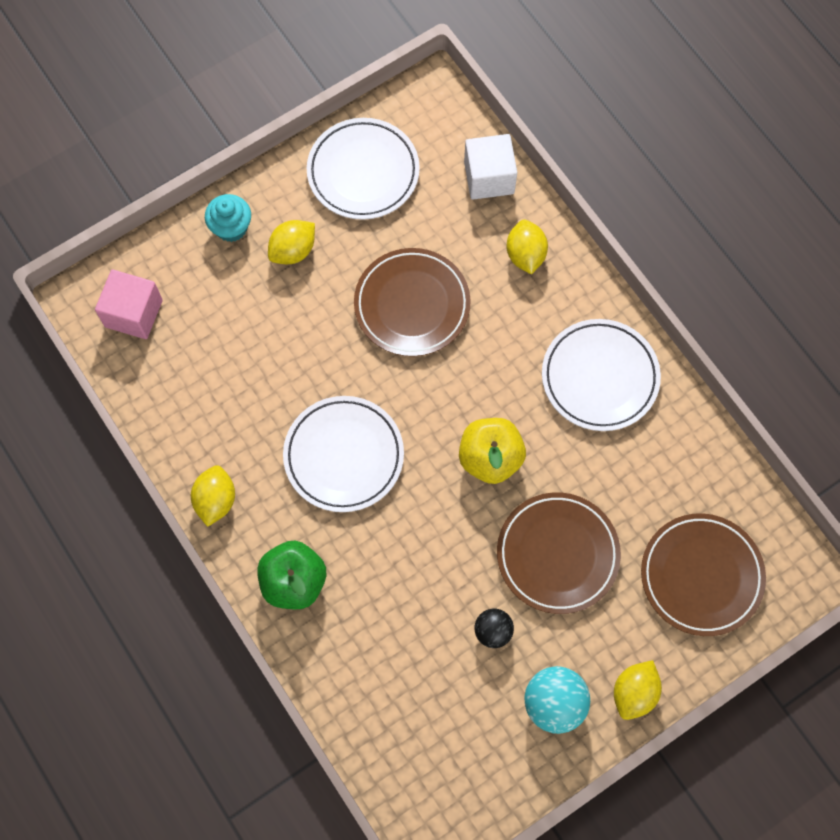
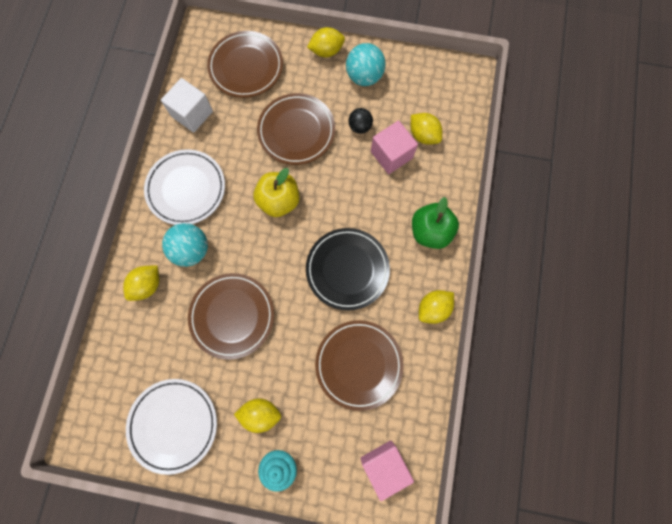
camera: 135 degrees left, 5 degrees up
(242, 376) = (358, 364): none -> brown plate
(344, 456) = (347, 269): white plate -> black plate
(409, 694) = (423, 135): none -> yellow lemon
(422, 631) = (391, 155): none -> pink cube
(489, 177) = (114, 349): white cube -> white cube (192, 114)
(522, 325) = (191, 250): none -> turquoise ball

